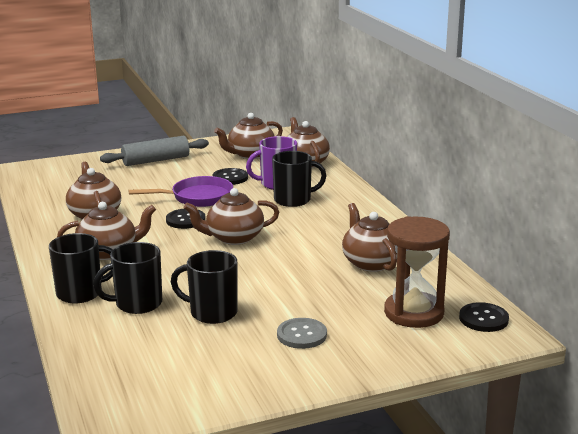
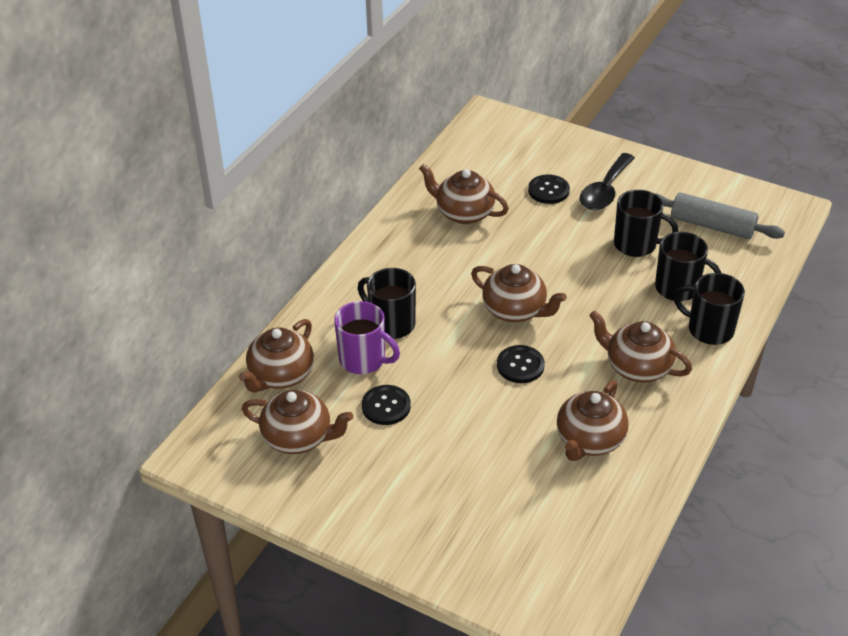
camera: 130 degrees left, 20 degrees up
(156, 160) = (404, 511): grey rolling pin -> grey rolling pin (712, 226)
(198, 197) = (462, 395): purple pan -> none
(212, 312) = (636, 245): black mug -> black mug turned 45 degrees counterclockwise
(302, 335) = (605, 191): grey button -> black spoon
(371, 263) = (463, 213): brown teapot -> brown teapot turned 90 degrees clockwise
(413, 313) = (513, 160): brown hourglass -> none
(483, 319) = (483, 131): black button -> black button (548, 190)

